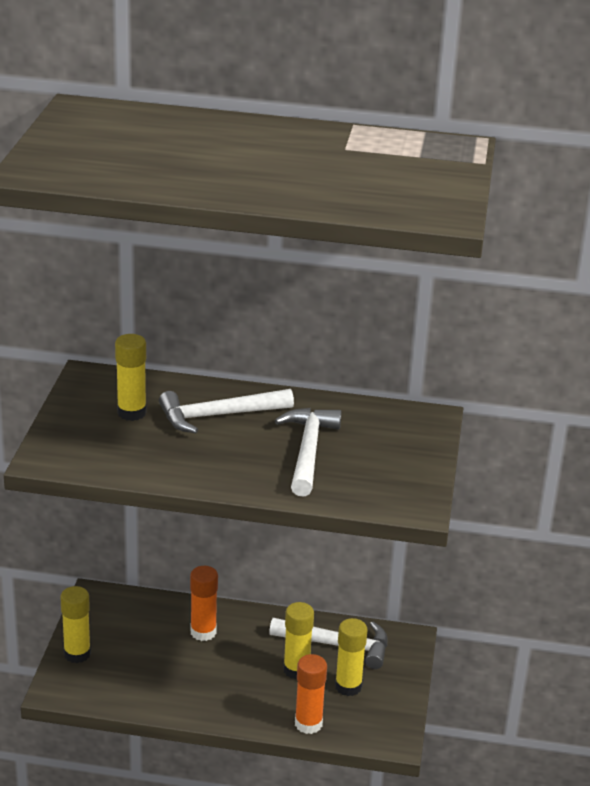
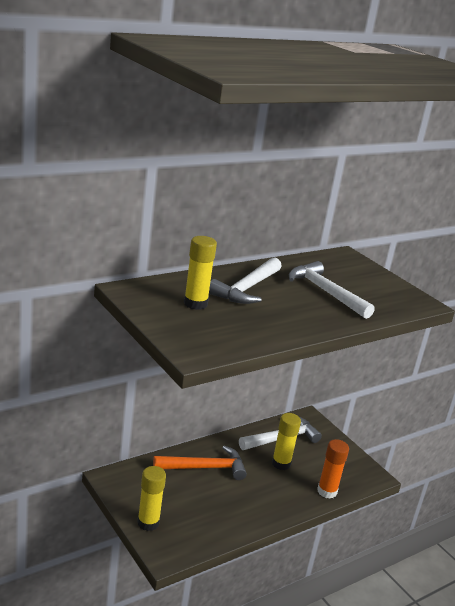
camera: 45 degrees left, 5 degrees down
(203, 632) = (204, 468): orange glue stick -> orange hammer
(348, 686) = (317, 459): yellow glue stick -> none

